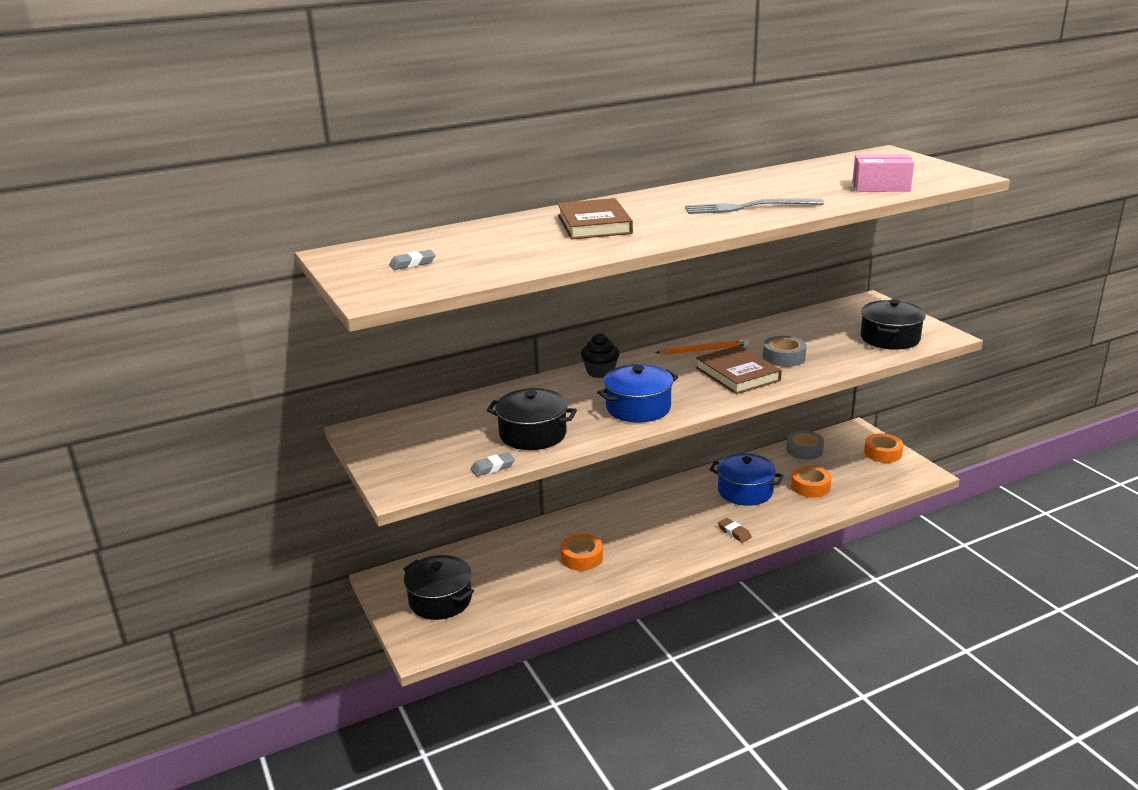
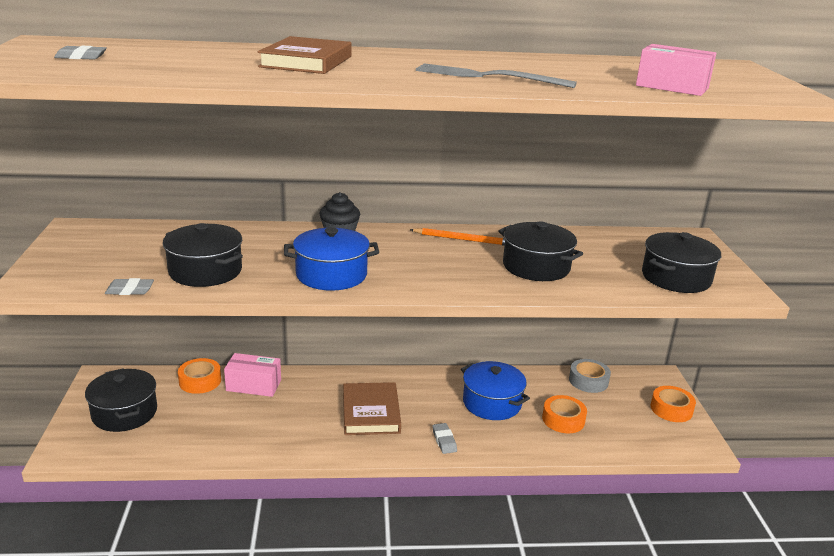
camera: 20 degrees right, 0 degrees up
(532, 540) = (253, 385): none -> pink box
(581, 557) = (280, 416): orange tape -> orange tape (200, 381)
(734, 532) = (444, 441): brown eraser -> grey eraser
(737, 374) = (468, 270): brown book -> brown book (370, 412)
(784, 357) = (536, 267): grey tape -> black pot

